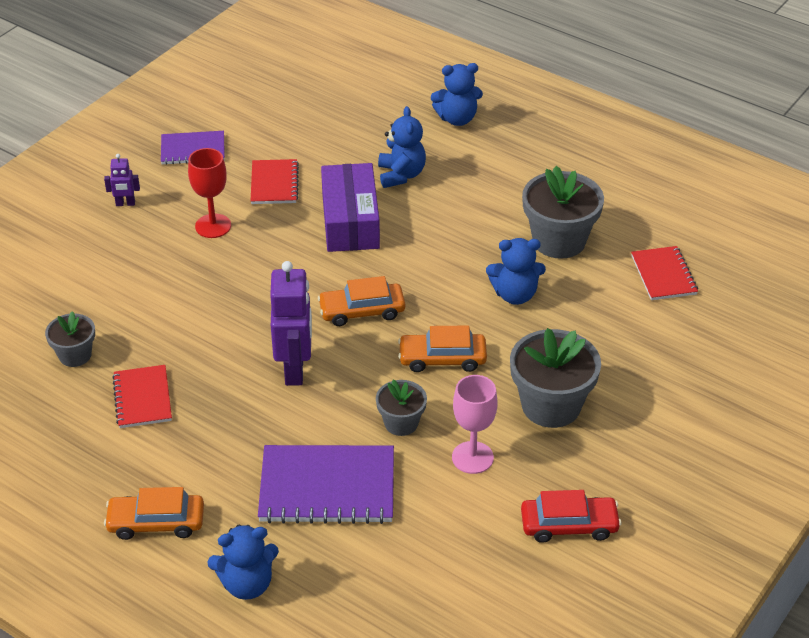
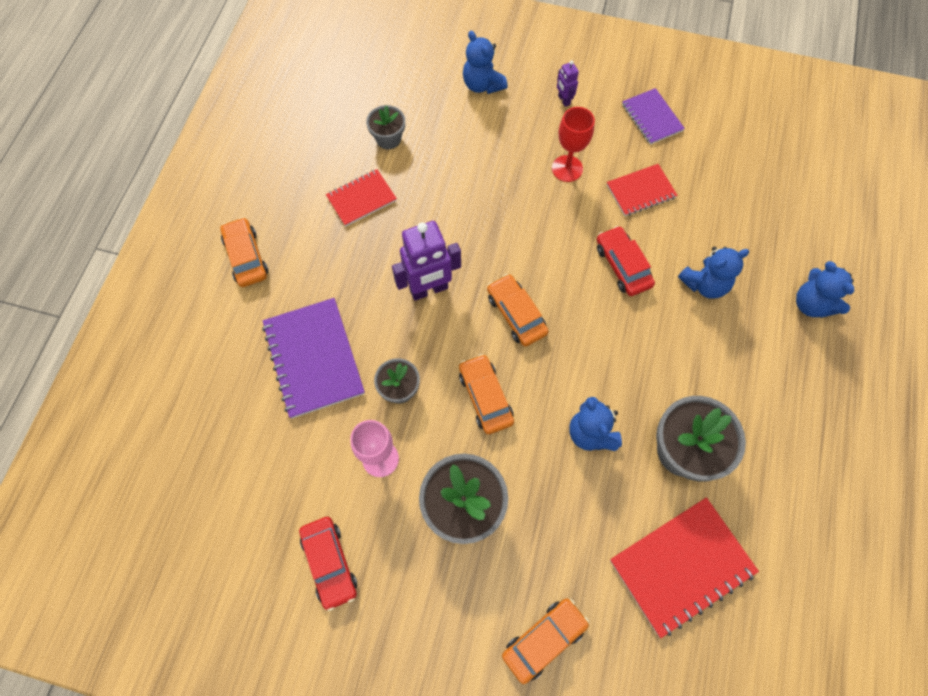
camera: 70 degrees right, 25 degrees up
(247, 584) = (206, 338): blue teddy bear -> blue teddy bear (482, 85)
(350, 221) = (622, 266): purple box -> red car
(663, 275) = (681, 566): red notebook -> red notebook, size x1.68
(698, 383) = (544, 639): none -> orange car

